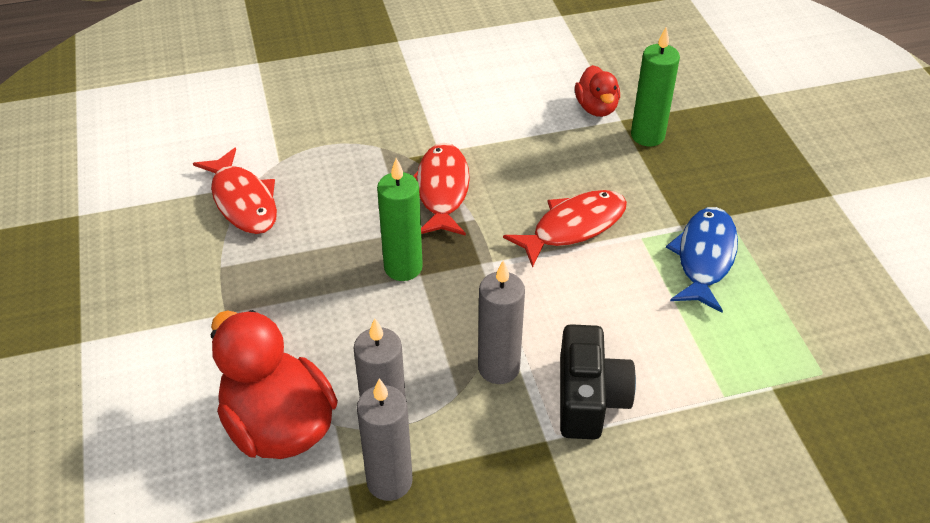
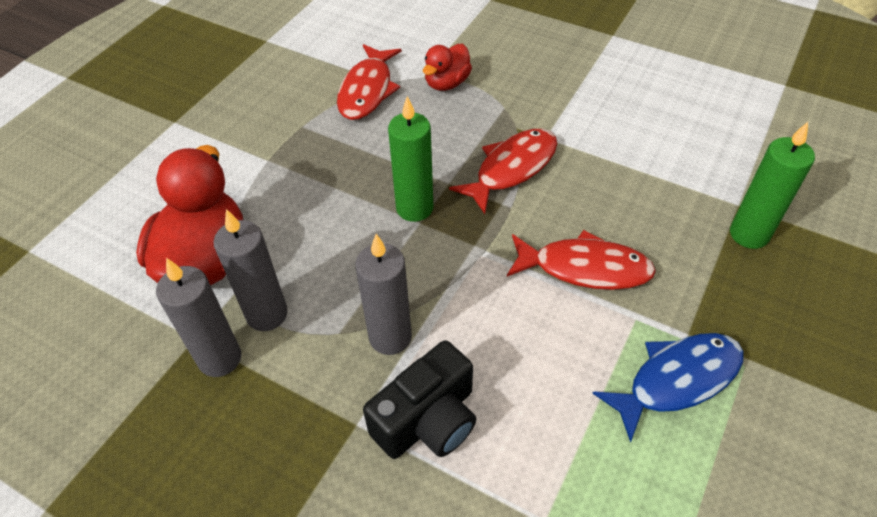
camera: 45 degrees right, 5 degrees up
(596, 108) = (726, 181): red duck -> red duck (447, 83)

